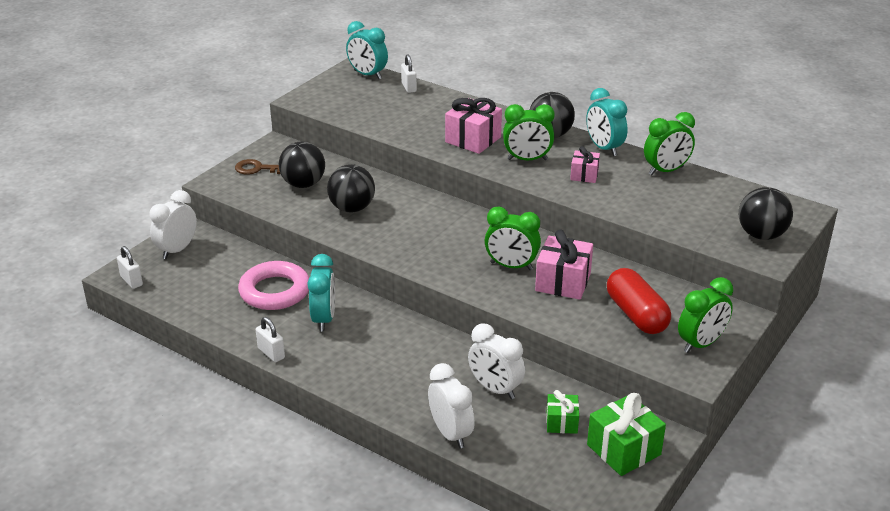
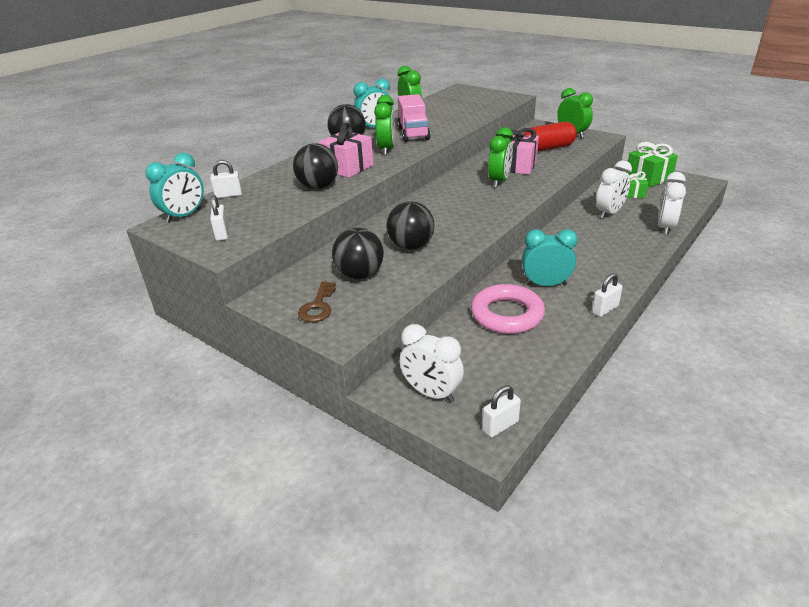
camera: 85 degrees left, 0 degrees up
(331, 95) = (222, 234): none -> white padlock
(450, 433) = (665, 228): white clock -> white clock turned 45 degrees counterclockwise
(584, 175) = (413, 133): pink gift -> pink truck
(761, 235) = (488, 97): black ball -> black ball (318, 187)

